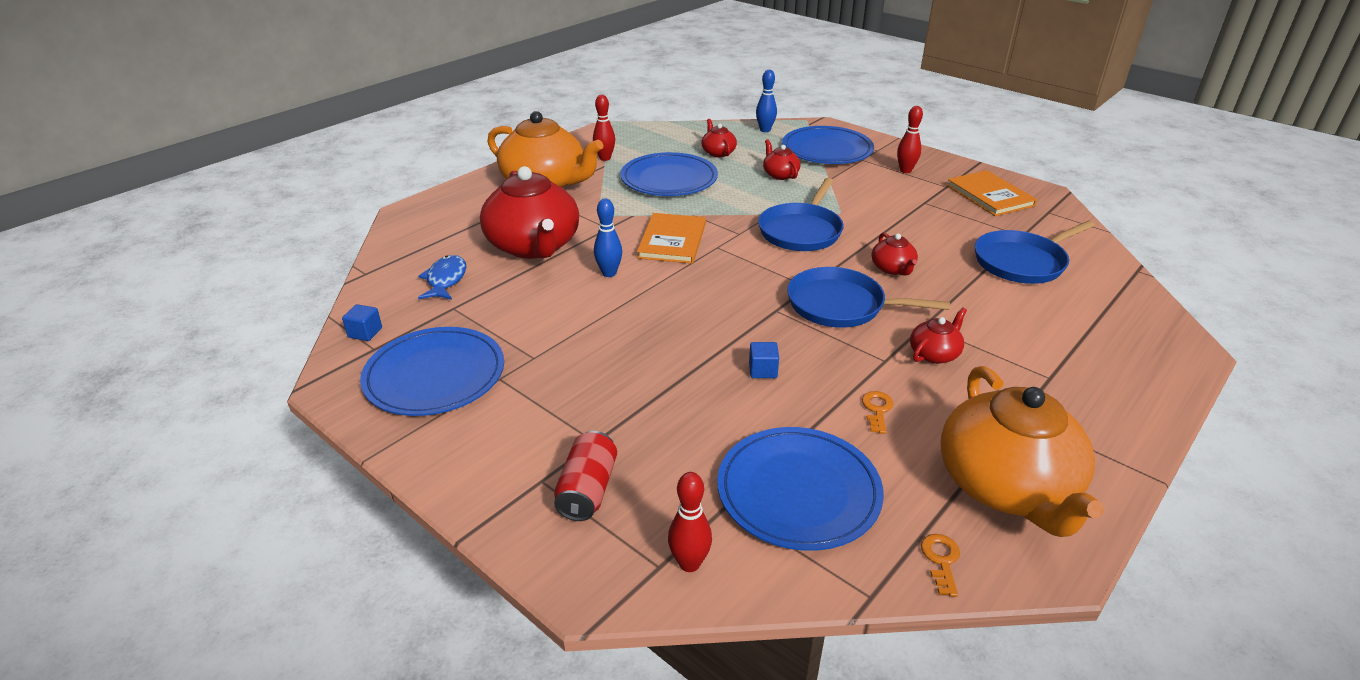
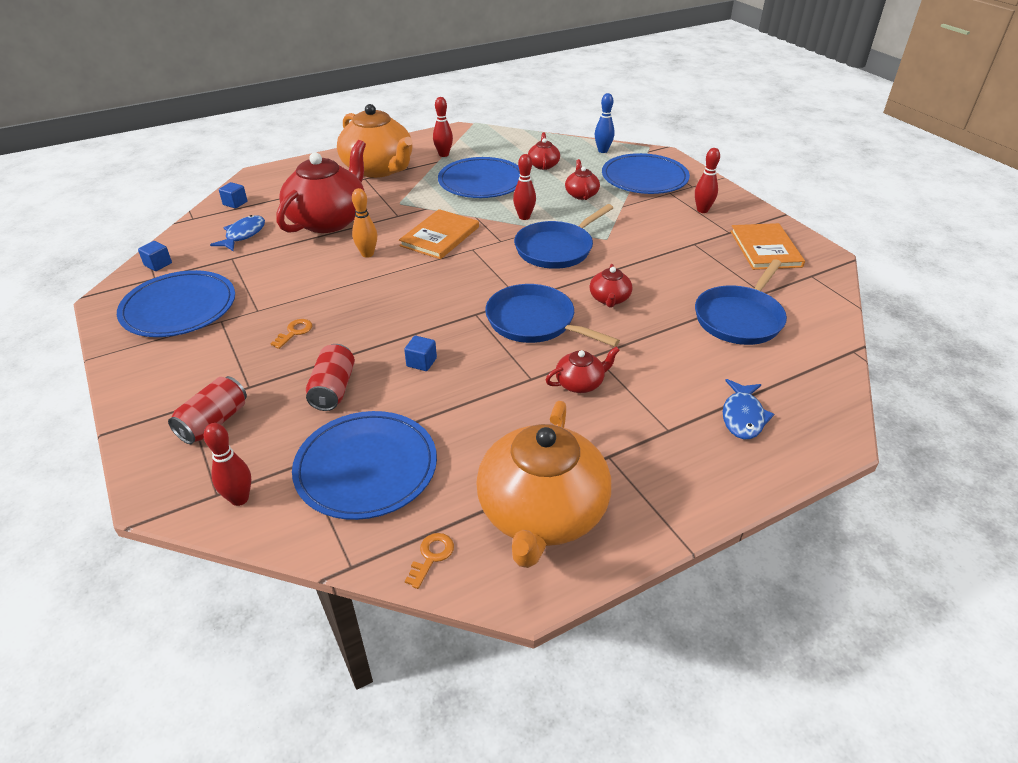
camera: 20 degrees right, 5 degrees up
(405, 247) = (235, 203): none -> blue cube
(534, 246) = (328, 220): red teapot -> red teapot turned 150 degrees counterclockwise
(609, 273) = (367, 254): blue bowling pin -> orange bowling pin
(693, 420) = (333, 389): none -> red can
(742, 206) = (524, 217): none -> red bowling pin
(877, 409) = (487, 418): orange key -> orange key (294, 332)
(1022, 262) = (740, 318): blue pan -> blue pan turned 45 degrees counterclockwise
(1100, 349) = (743, 416): none -> blue fish

